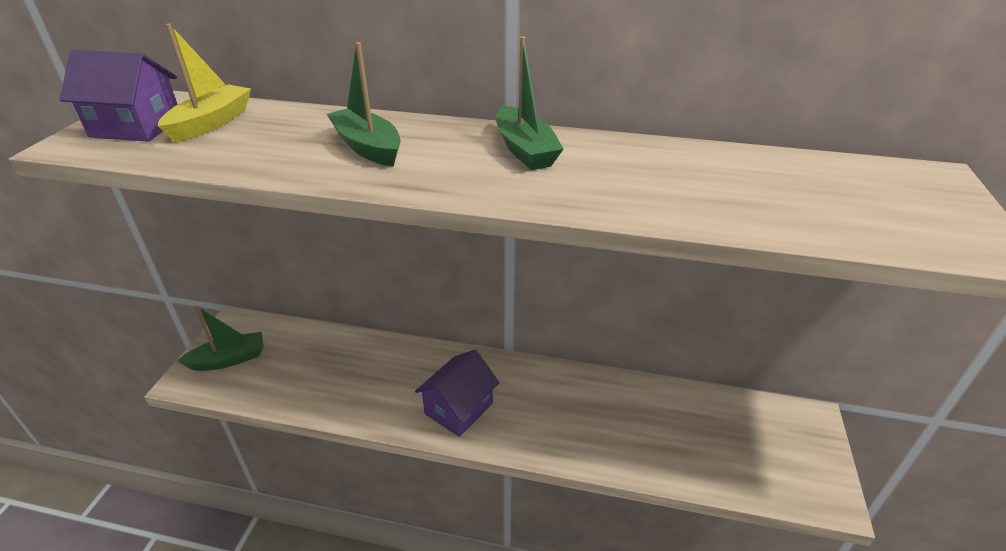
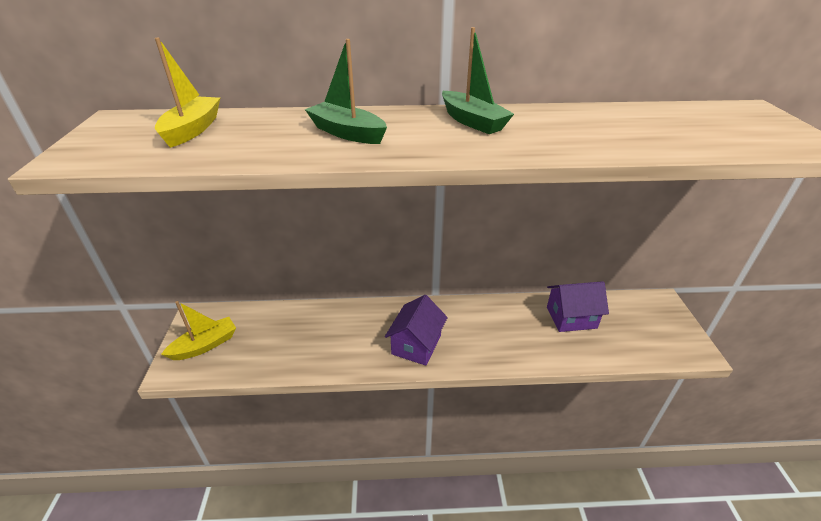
camera: 15 degrees left, 0 degrees up
(136, 127) = (122, 140): purple house -> purple house (571, 317)
(229, 359) = (205, 345): green boat -> yellow boat

